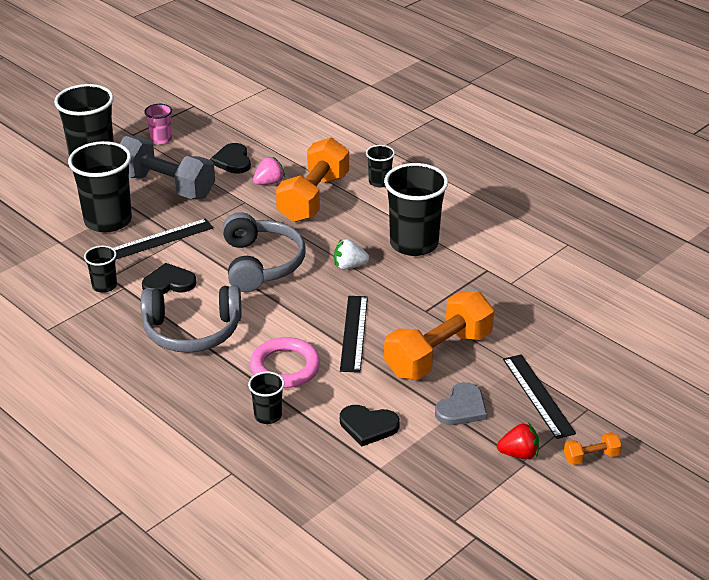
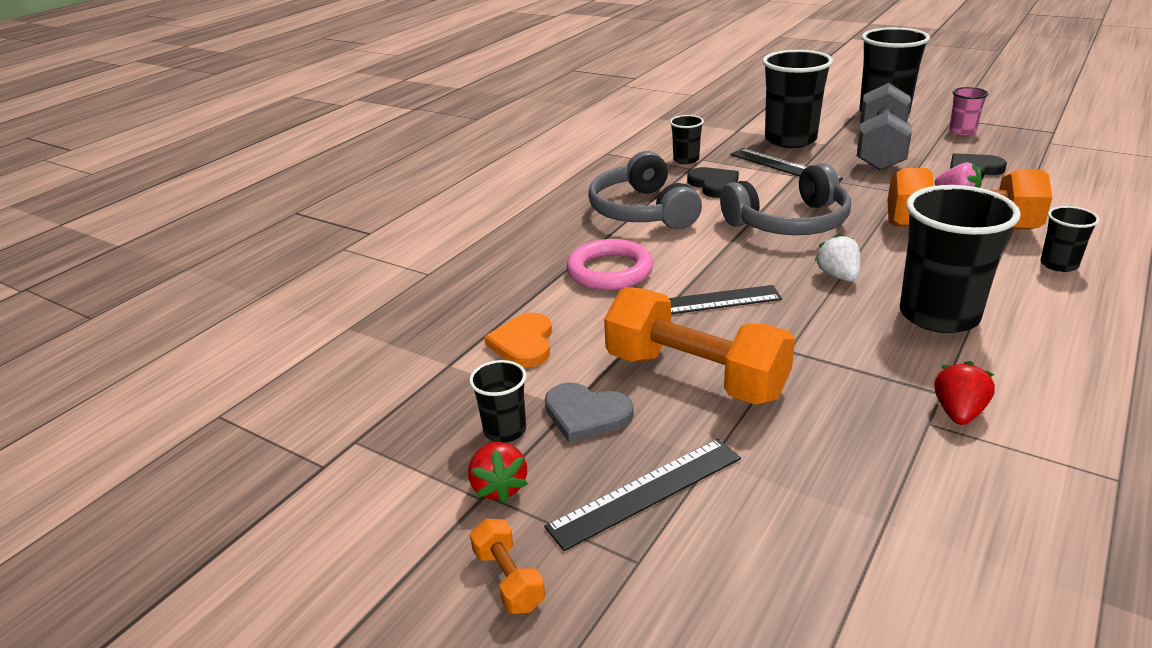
camera: 80 degrees right, 5 degrees down
(268, 415) = (522, 276): black cup -> black cup (505, 430)
(368, 426) = (523, 343): black heart -> orange heart
(506, 270) = (958, 412): none -> red strawberry

